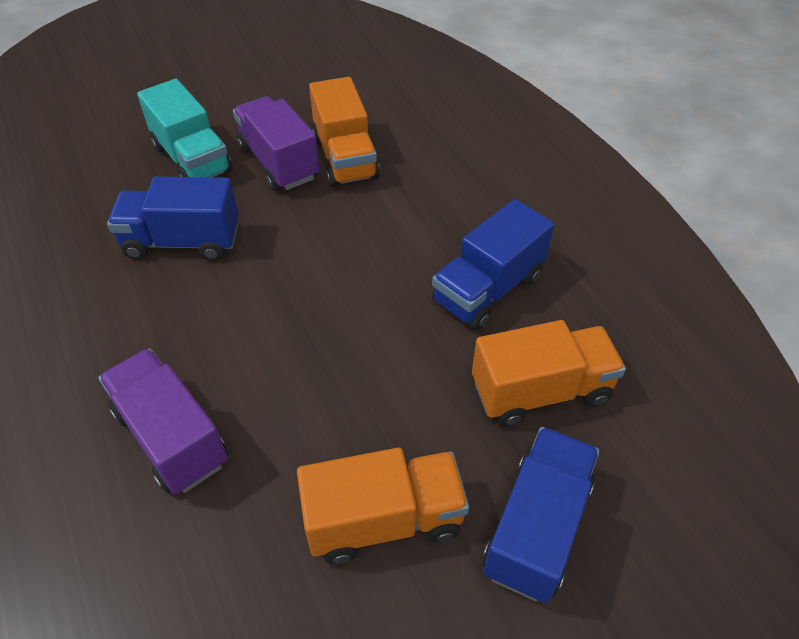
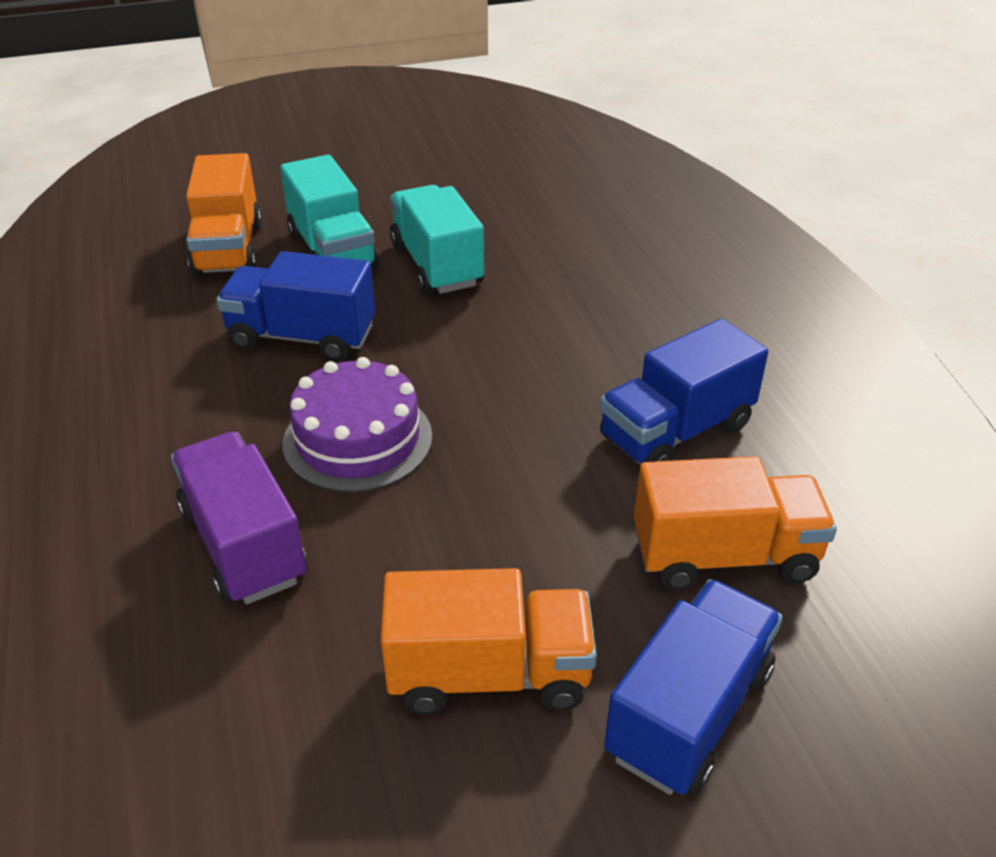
camera: 10 degrees right, 10 degrees down
(245, 329) = (358, 439): none -> purple cake
(278, 163) = (436, 265): purple truck -> turquoise truck
(345, 158) = (520, 268): orange truck -> orange truck (229, 248)

